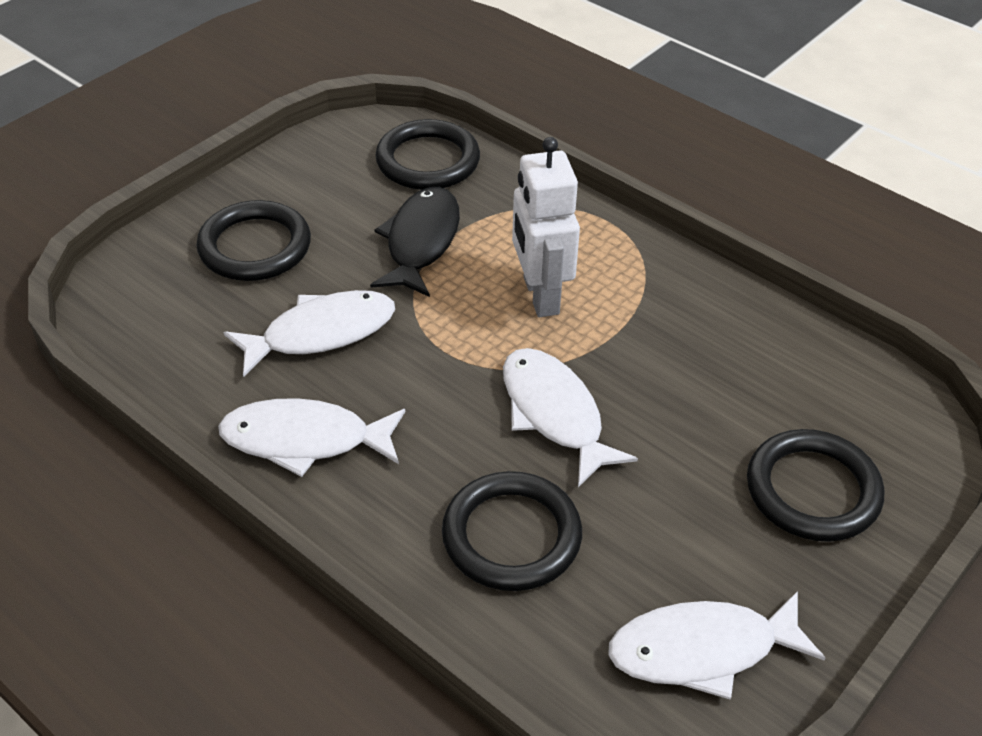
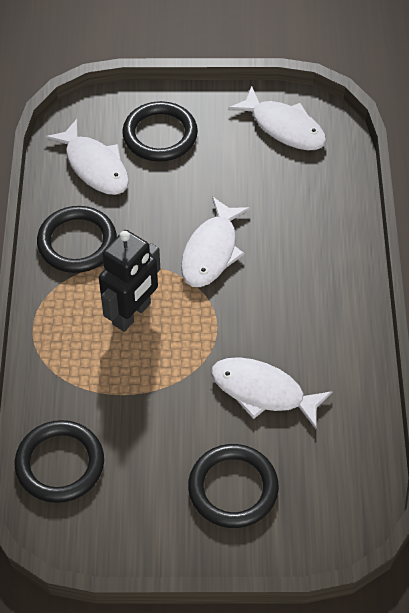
camera: 130 degrees left, 10 degrees up
(305, 440) = (335, 337): white fish -> white fish (94, 166)
(421, 242) = (143, 404): black fish -> none
(511, 536) = (298, 220): black ring -> black ring (77, 242)
(540, 296) = (132, 314): white robot -> black robot

